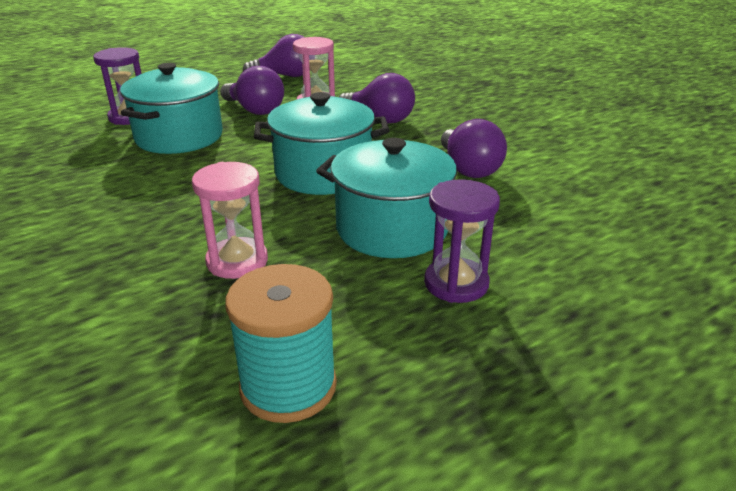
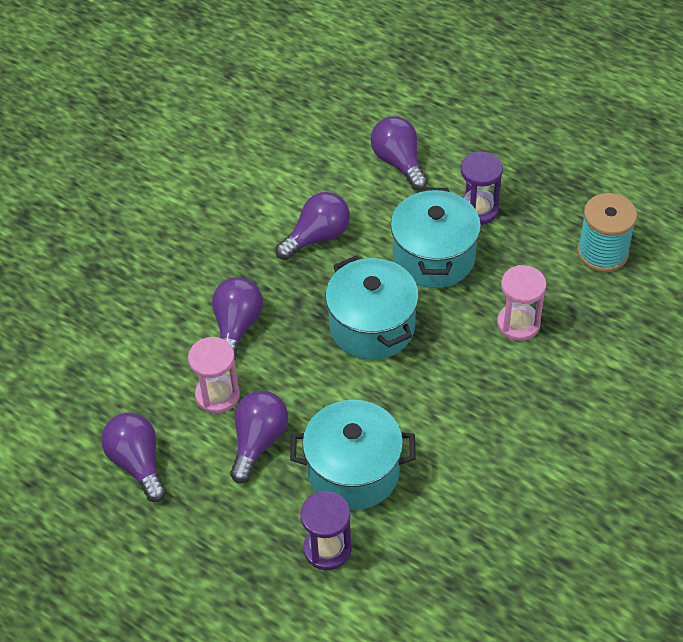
camera: 110 degrees left, 20 degrees up
(577, 242) = (399, 162): none -> purple light bulb

